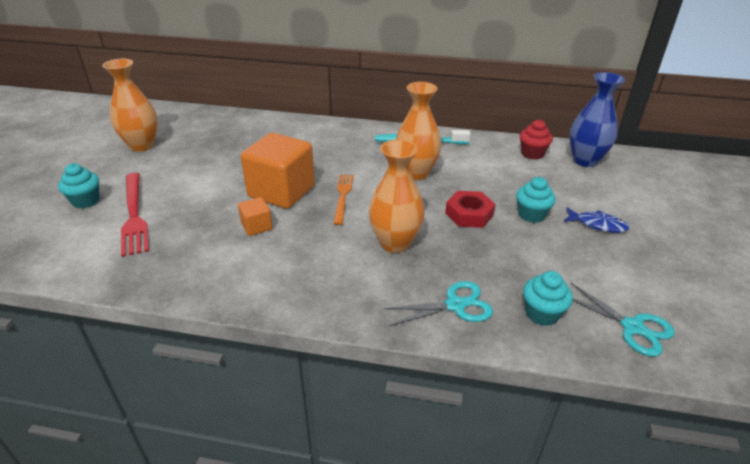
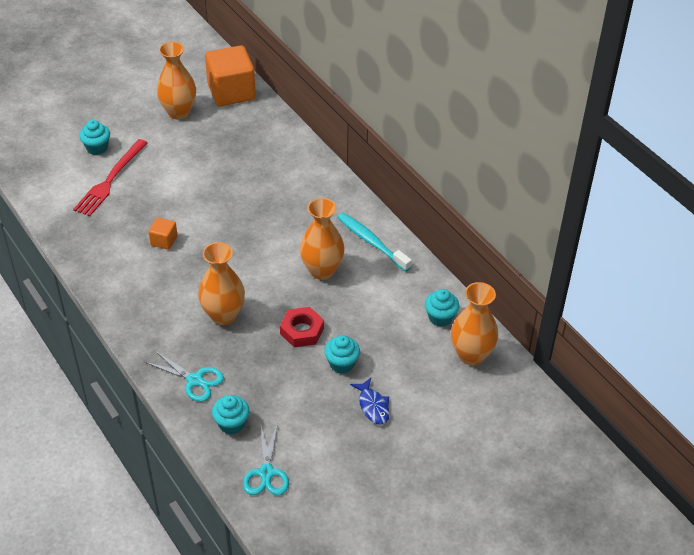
camera: 45 degrees right, 10 degrees up
(281, 191) = (212, 222): orange cube -> orange cube (231, 92)
(343, 196) = (244, 254): orange fork -> none
(532, 154) = (440, 317): red cupcake -> turquoise cupcake
(585, 160) = (471, 355): blue vase -> orange vase

